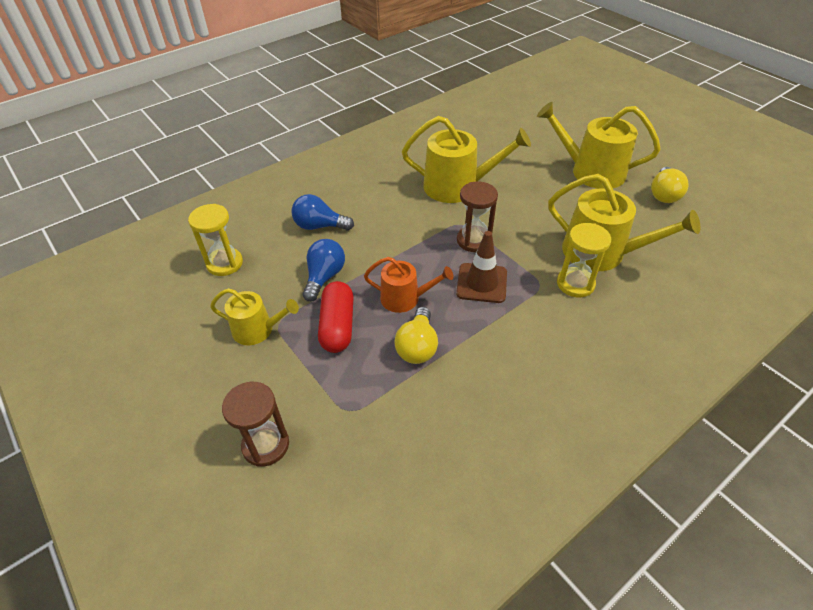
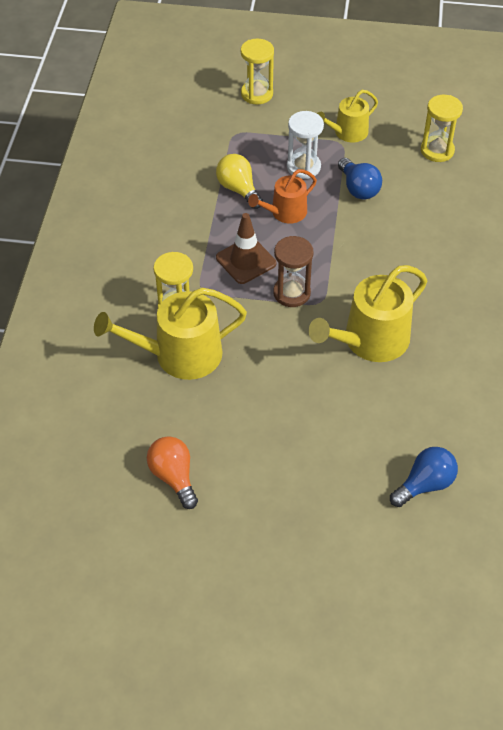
camera: 135 degrees right, 5 degrees up
(265, 445) = (257, 94): brown hourglass -> yellow hourglass
(319, 226) = (422, 220): blue light bulb -> blue light bulb (425, 484)
(338, 326) = (303, 167): red capsule -> white hourglass
(591, 171) = (270, 458): yellow watering can -> none
(663, 194) = (174, 477): yellow light bulb -> orange light bulb

